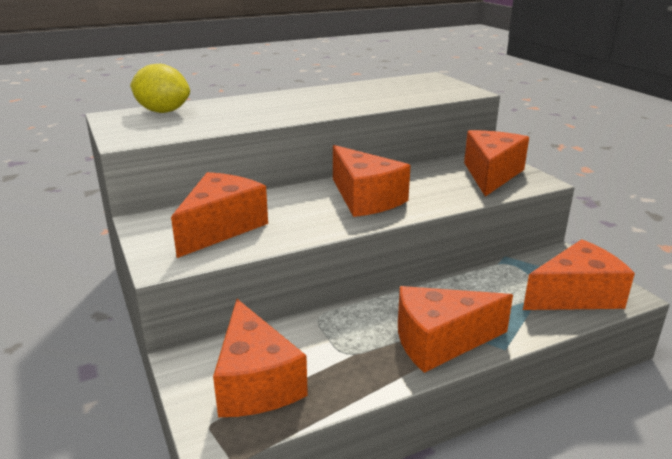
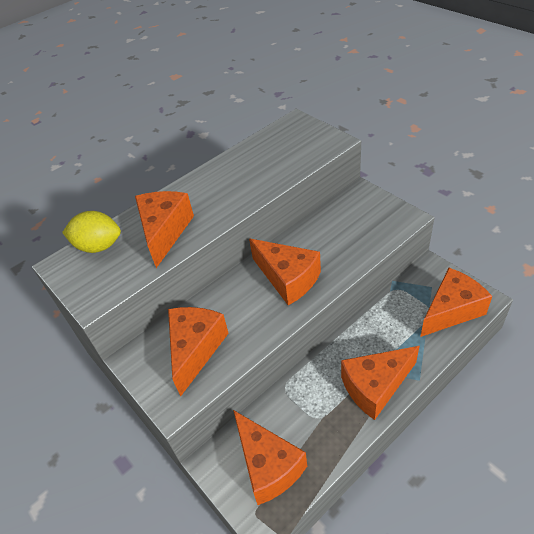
camera: 10 degrees left, 20 degrees up
(491, 174) = (370, 218): orange cheese -> orange cheese (164, 232)

